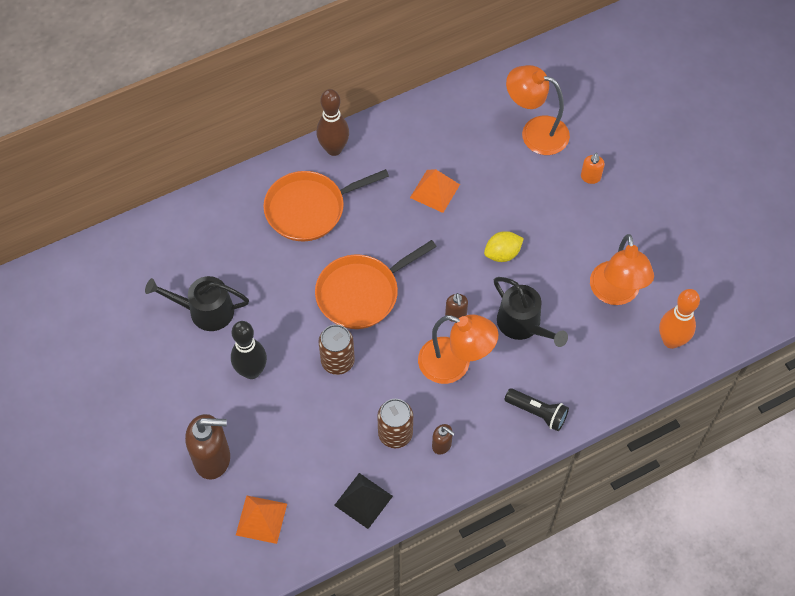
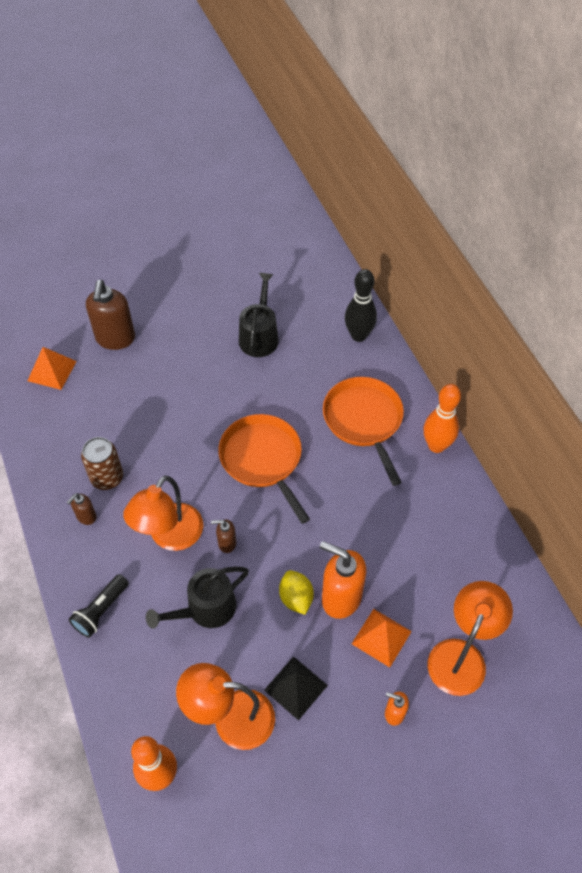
camera: 95 degrees right, 5 degrees down
(251, 371) = (193, 368): black bowling pin -> black bowling pin (358, 335)
(334, 149) = (436, 446): brown bowling pin -> orange bowling pin
(337, 361) = (192, 435): brown can -> none
(363, 500) = (48, 447): black pyramid -> black pyramid (295, 687)
(434, 191) = (381, 537): orange pyramid -> orange pyramid (381, 637)
(497, 219) = (341, 598): none -> orange soap dispenser

